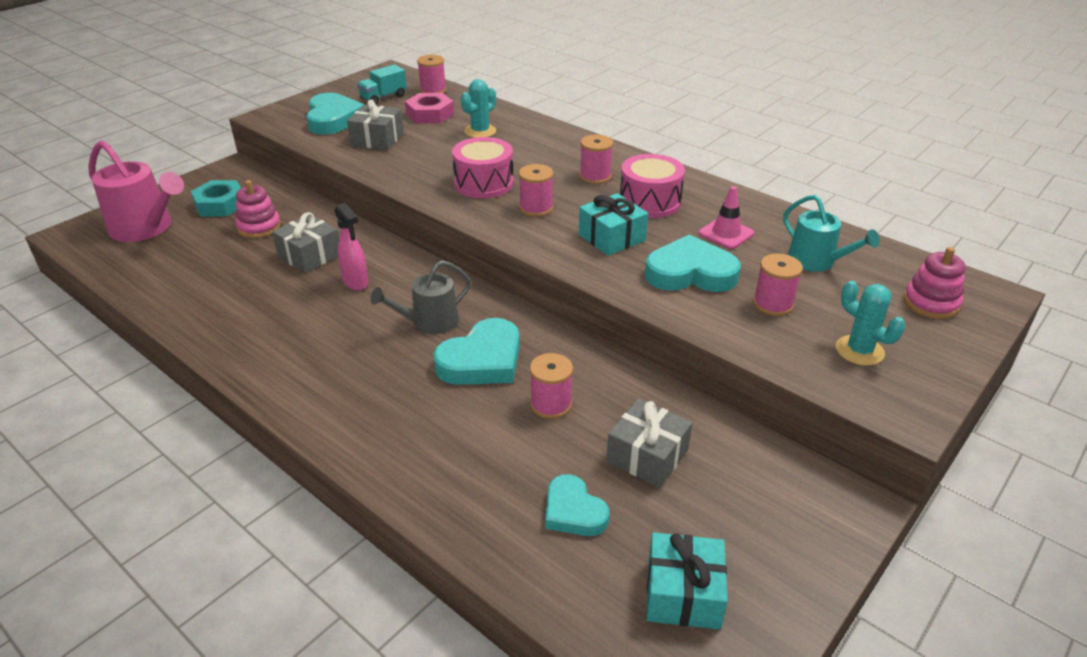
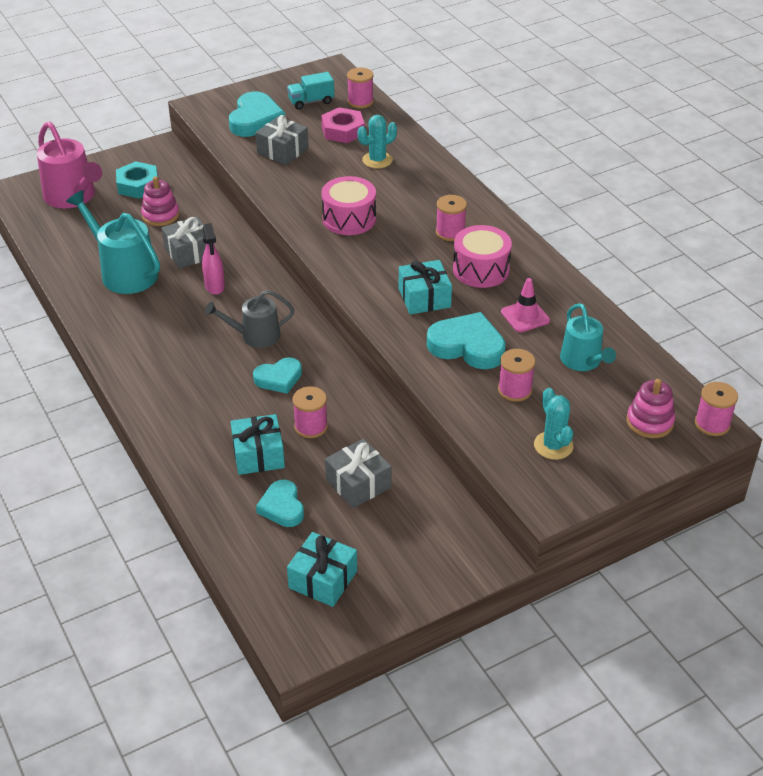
camera: 20 degrees right, 5 degrees up
(240, 290) = (124, 272): none -> turquoise watering can
(482, 360) = (279, 378): turquoise heart -> turquoise heart, size x0.64
(507, 454) = (258, 455): none -> turquoise gift
(536, 208) = (378, 254): pink spool -> pink spool (712, 424)

